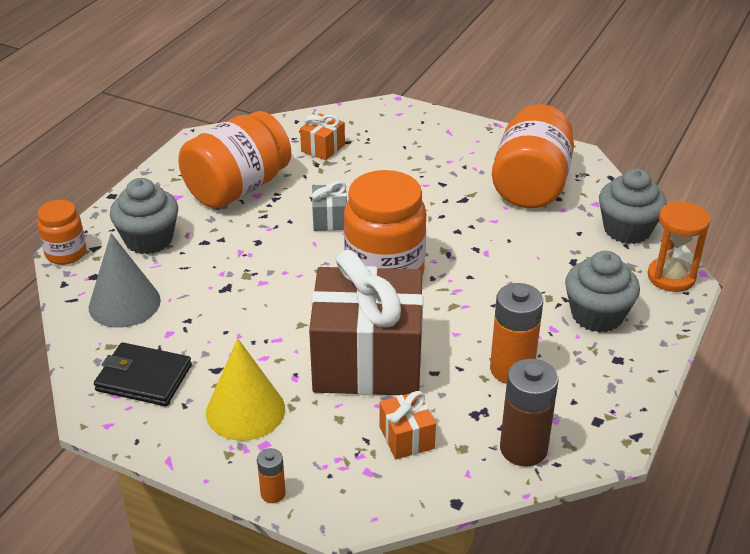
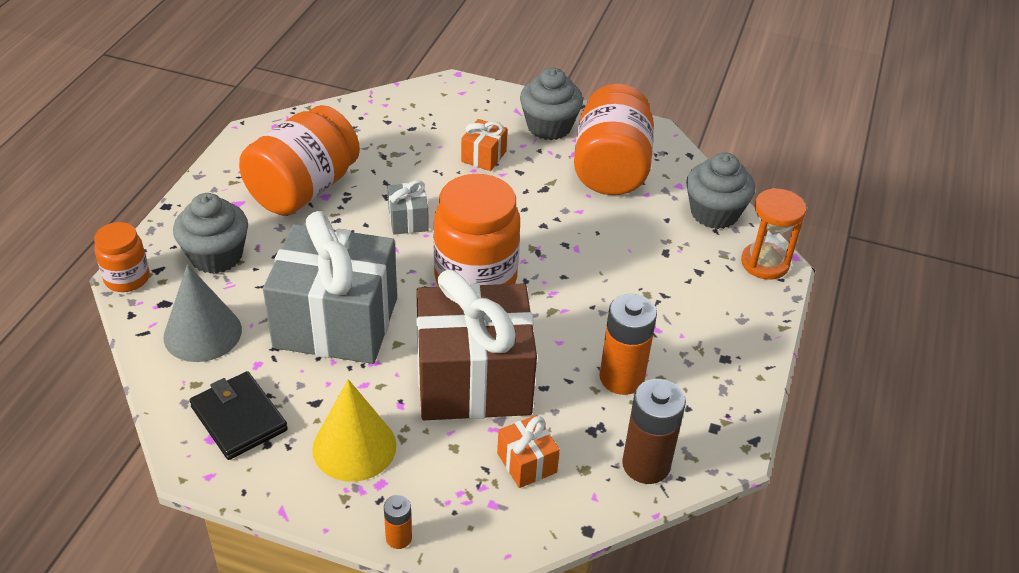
camera: 10 degrees left, 5 degrees up
(144, 378) = (239, 418): black wallet -> black wallet turned 45 degrees clockwise
(247, 303) = (336, 323): none -> grey gift
(323, 148) = (387, 137): orange gift -> orange gift (483, 156)
(597, 315) = (698, 311): grey cupcake -> grey cupcake (549, 127)

